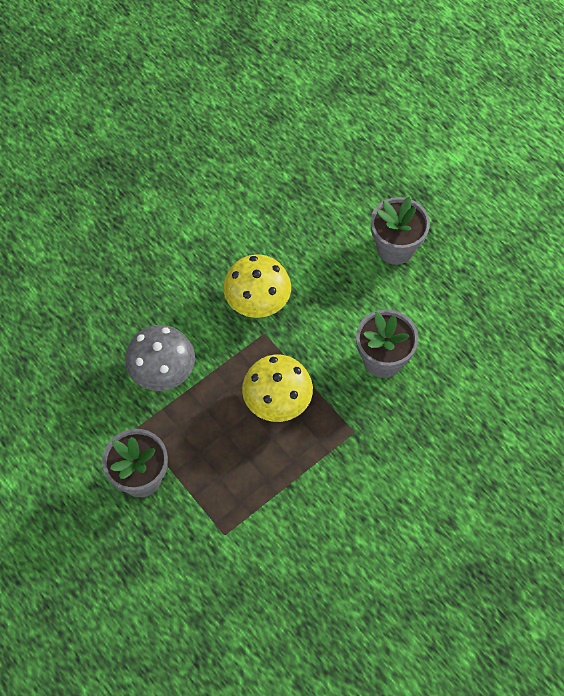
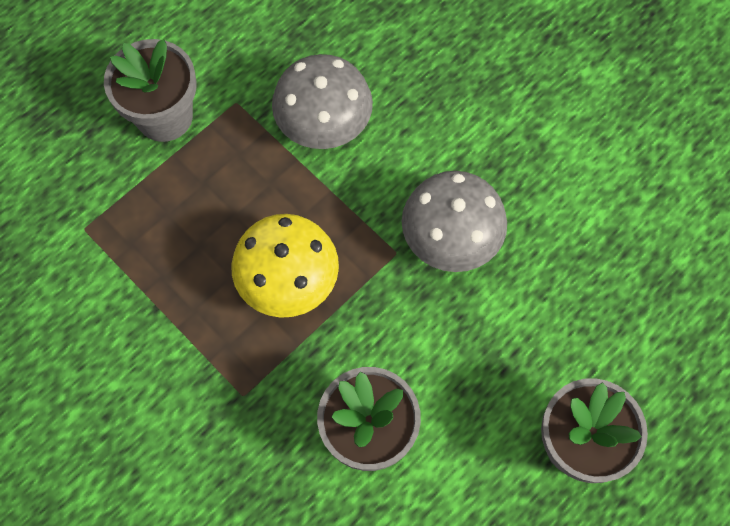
camera: 85 degrees right, 5 degrees up
(257, 300) = (450, 238): yellow mushroom -> grey mushroom

